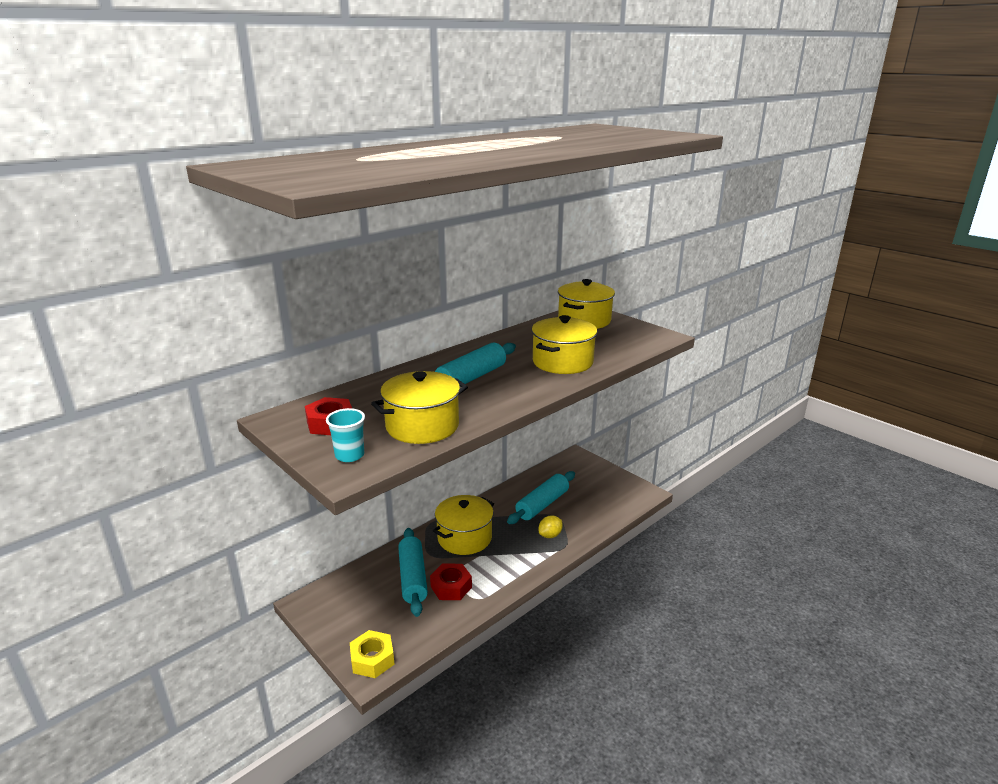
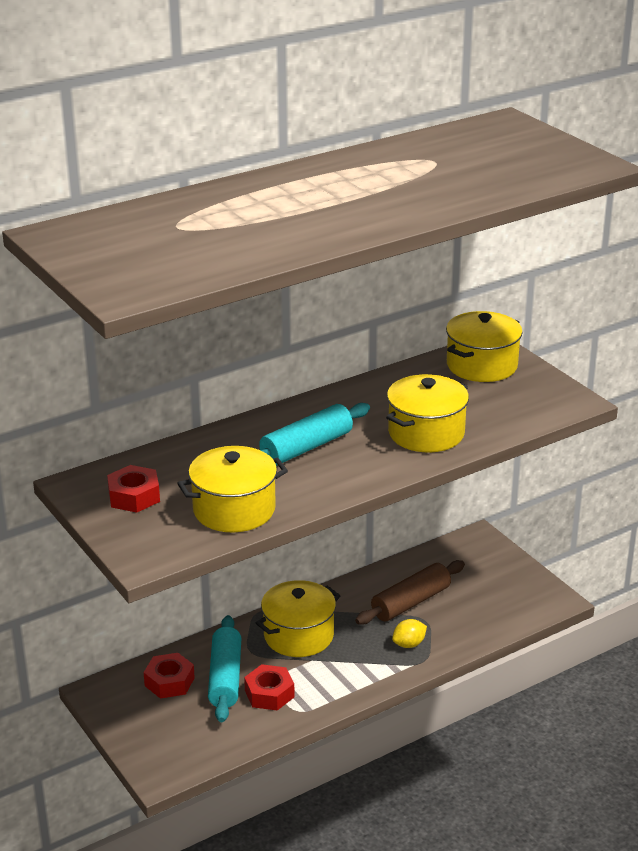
camera: 10 degrees right, 5 degrees up
(349, 455) = (150, 539): turquoise cup -> none
(367, 586) = (169, 682): none -> red nut
(372, 659) = (165, 762): yellow nut -> none
(542, 505) = (411, 602): turquoise rolling pin -> brown rolling pin

